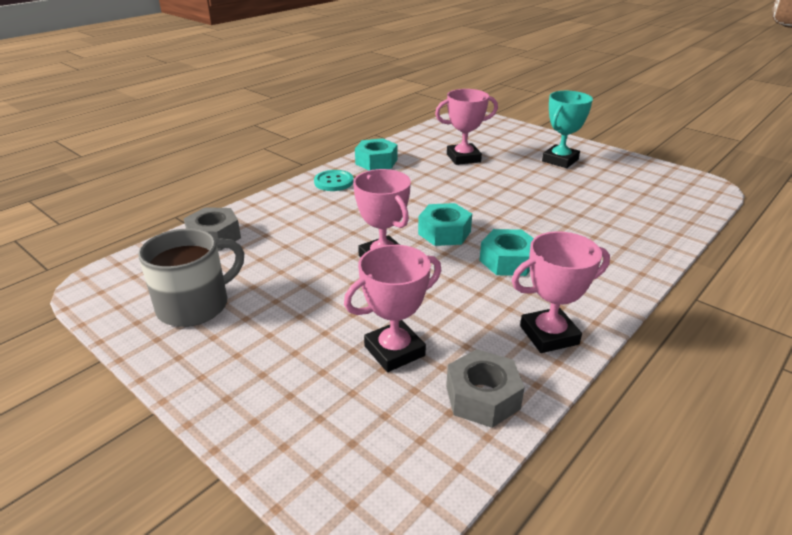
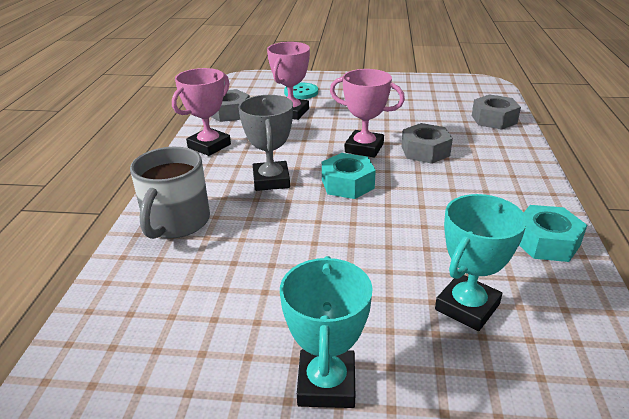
camera: 145 degrees right, 0 degrees up
(195, 305) = (420, 94): grey mug -> grey mug (176, 222)
(333, 182) = (524, 194): turquoise button -> turquoise button (301, 92)
(336, 233) = (425, 151): none -> grey nut
(463, 158) = (467, 307): pink trophy -> turquoise trophy
(508, 261) = (271, 180): turquoise nut -> grey trophy

